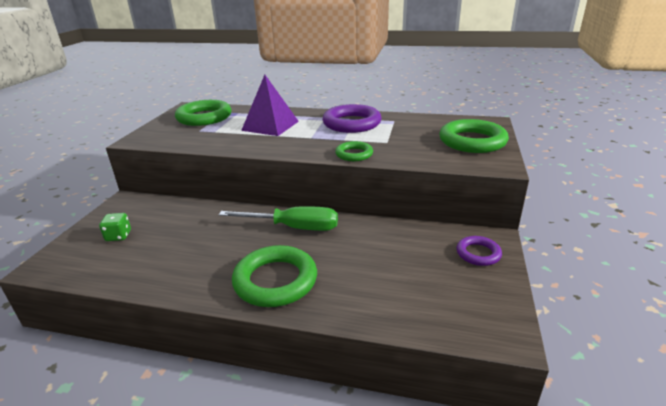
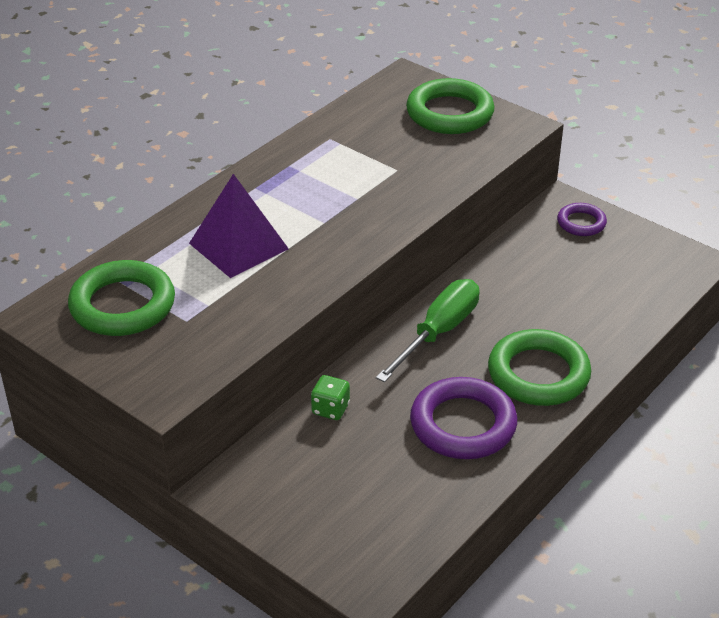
camera: 65 degrees left, 10 degrees up
(118, 236) = (338, 501): green dice -> green dice (330, 409)
(351, 123) = (305, 174): purple ring -> purple ring (463, 424)
(354, 154) = (412, 205): green ring -> none

